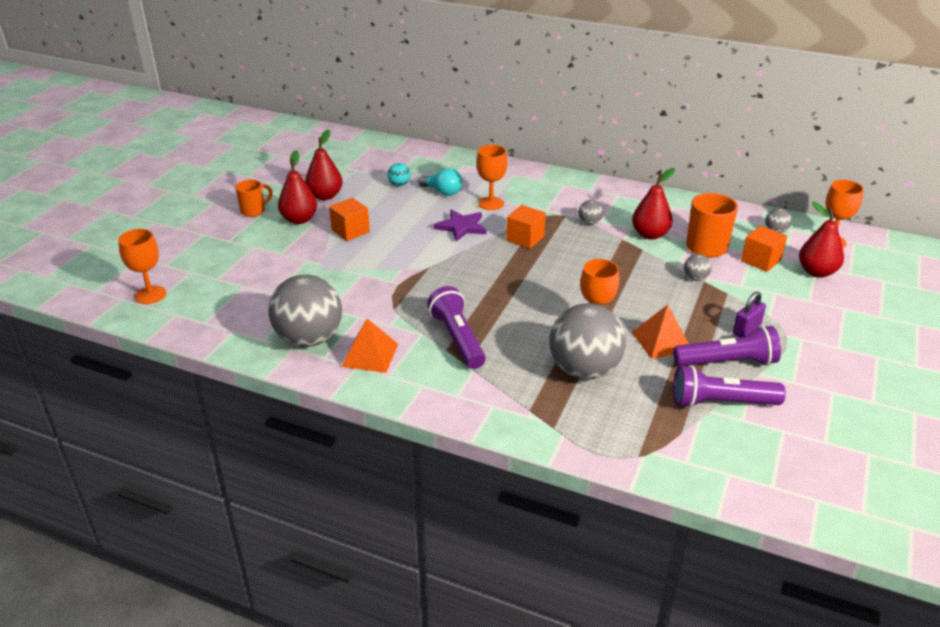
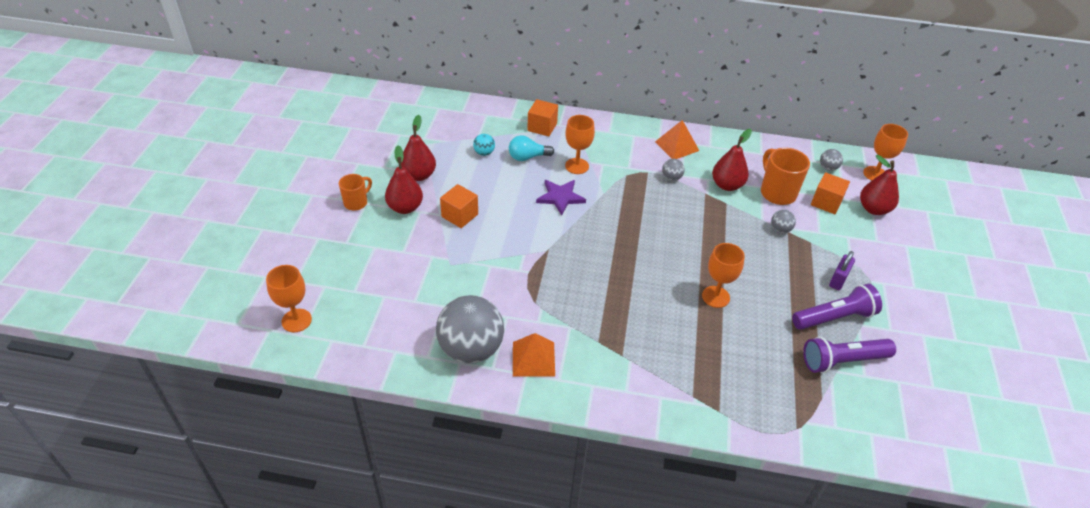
camera: 15 degrees left, 10 degrees up
(442, 192) = (527, 157): turquoise light bulb -> turquoise light bulb turned 150 degrees clockwise
(457, 339) = (604, 328): purple flashlight -> none
(525, 238) = (622, 204): orange cube -> orange cube (542, 127)
(584, 370) = (723, 345): grey ball -> none
(661, 341) = (775, 303): orange pyramid -> orange pyramid (677, 146)

